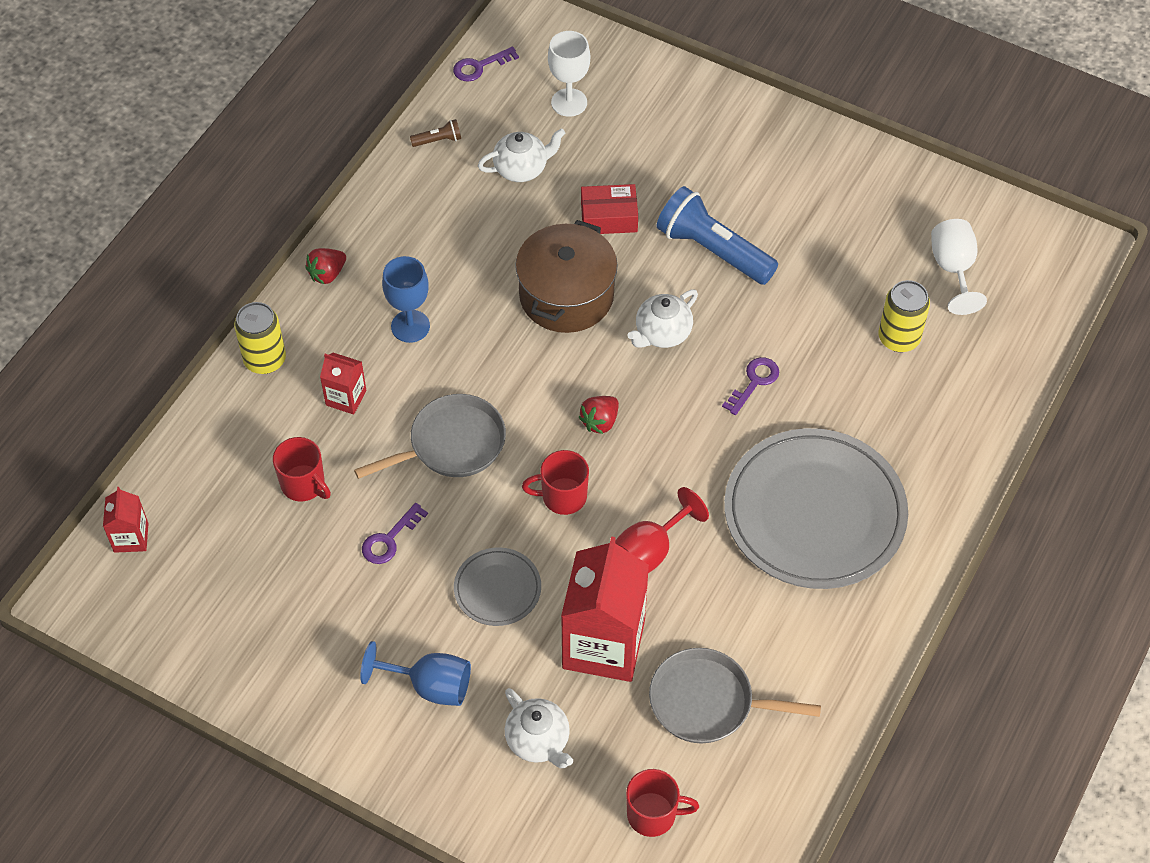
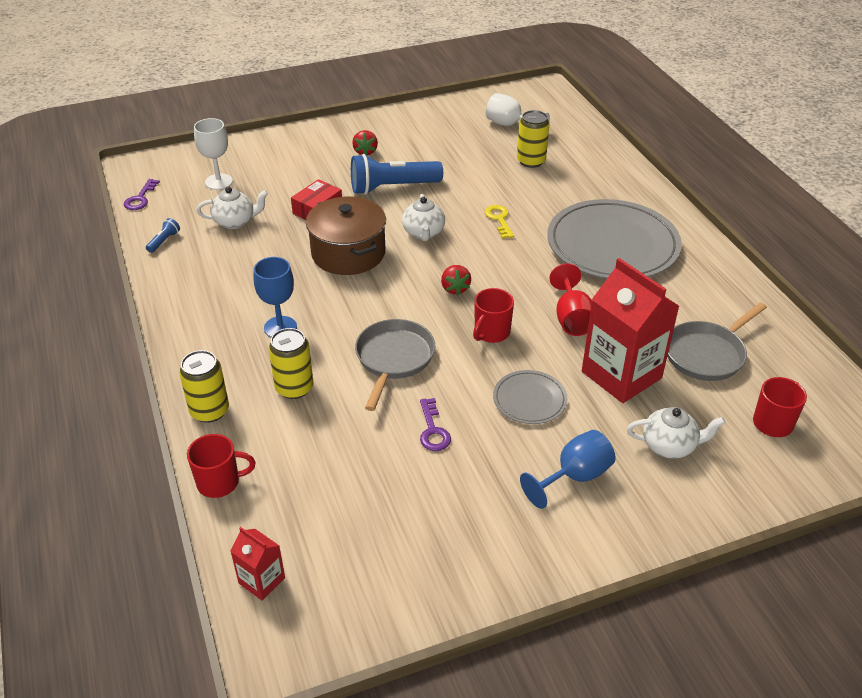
camera: 50 degrees left, 15 degrees down
(304, 485) = (337, 449): red mug -> red mug (220, 482)
(327, 274) = (187, 342): red strawberry -> red strawberry (365, 152)
(346, 398) = (294, 388): red carton -> yellow can
(438, 140) = (164, 241): brown flashlight -> blue flashlight
(521, 169) = (235, 222): white teapot -> white teapot turned 60 degrees clockwise
(754, 382) = (499, 219): purple key -> yellow key

